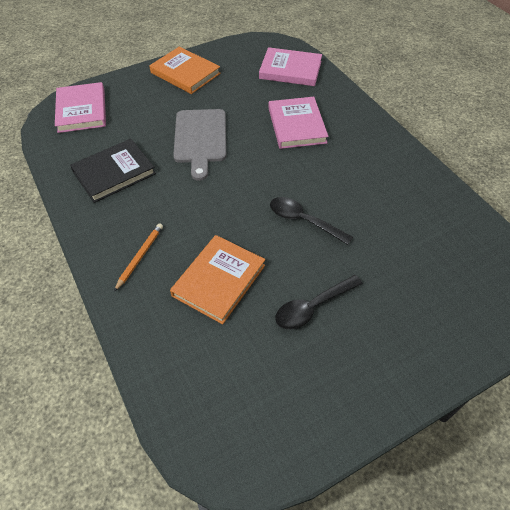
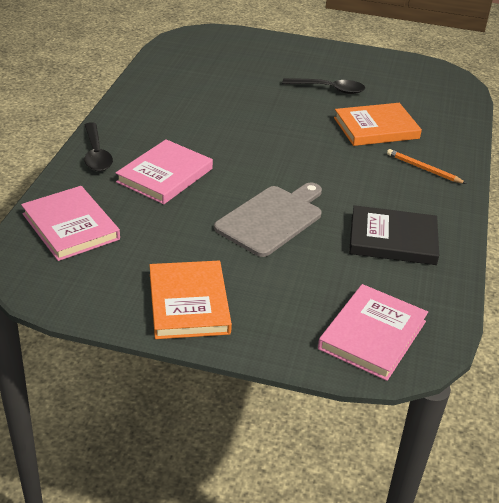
camera: 140 degrees left, 15 degrees down
(140, 257) = (423, 169): orange pencil -> orange pencil turned 60 degrees clockwise
(303, 221) = (270, 121): black spoon -> black spoon (96, 154)

